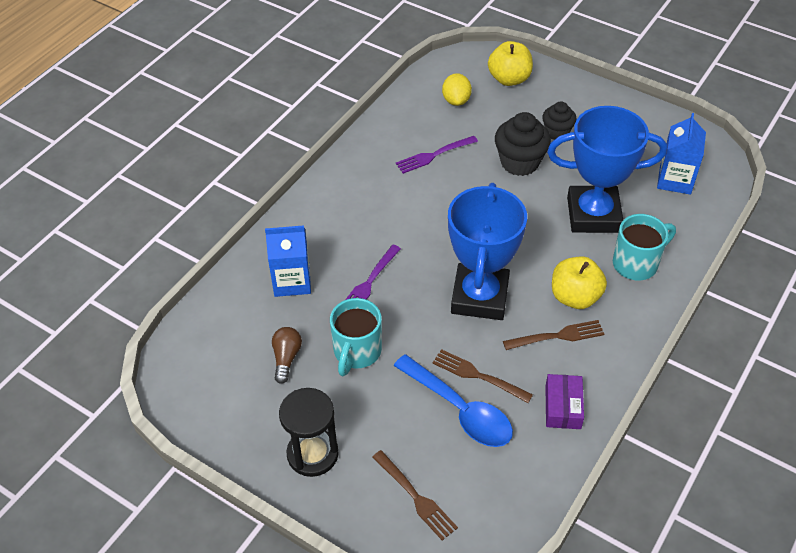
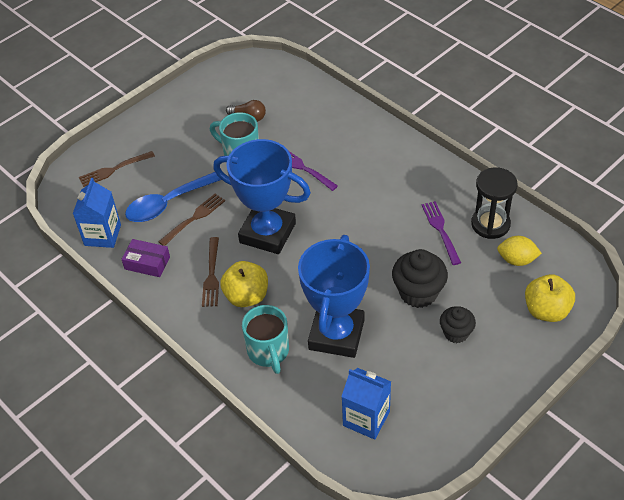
camera: 105 degrees right, 0 degrees up
(292, 281) = (318, 125): blue carton -> blue carton (102, 235)
(312, 454) = (167, 124): black hourglass -> black hourglass (490, 224)

